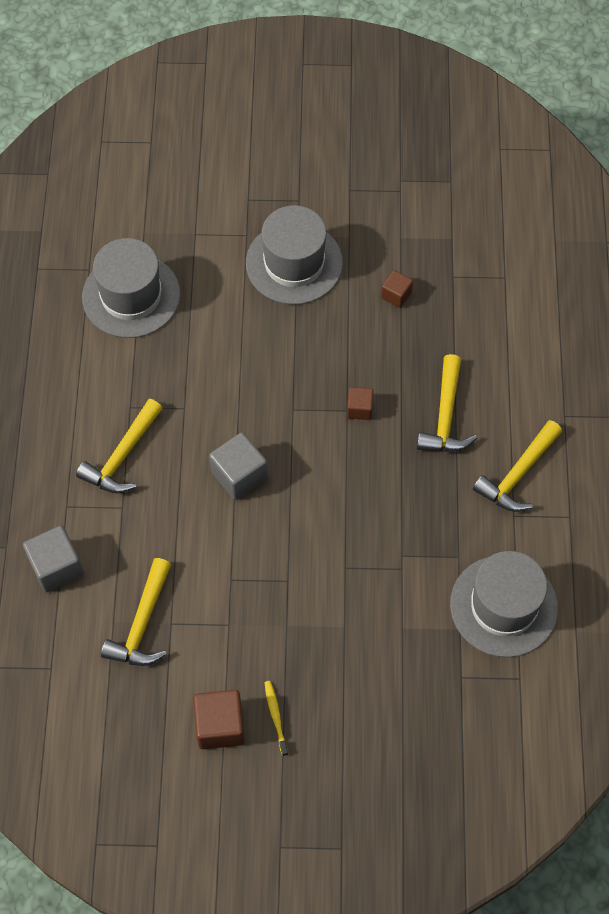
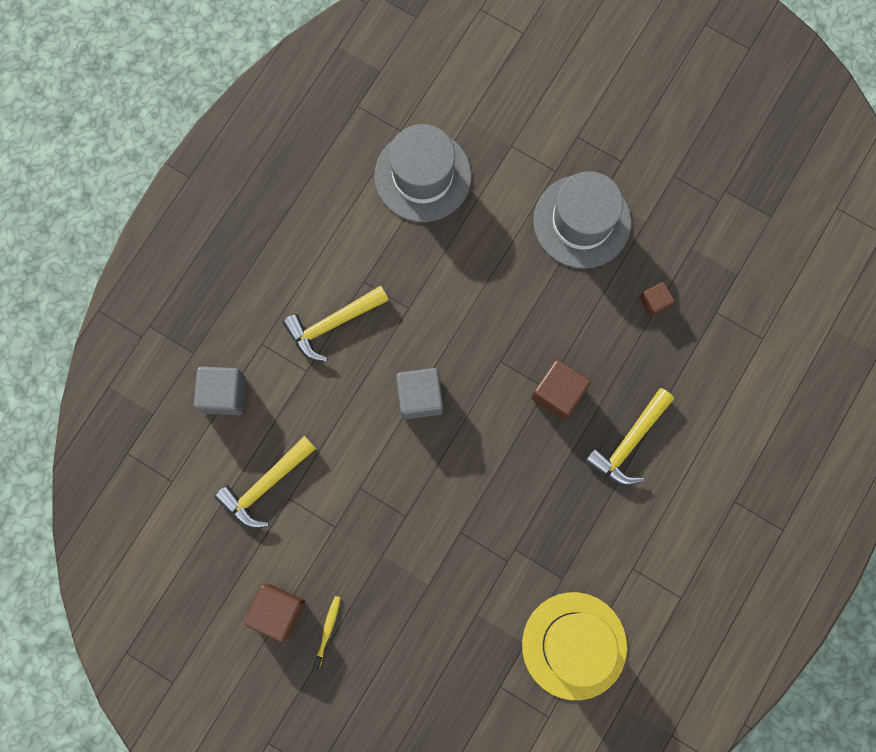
camera: 30 degrees right, 15 degrees up
(359, 409) = (558, 393): brown cube -> brown cube, size x1.70
(503, 606) = (574, 645): grey hat -> yellow hat
(518, 475) = (659, 533): yellow hammer -> none

